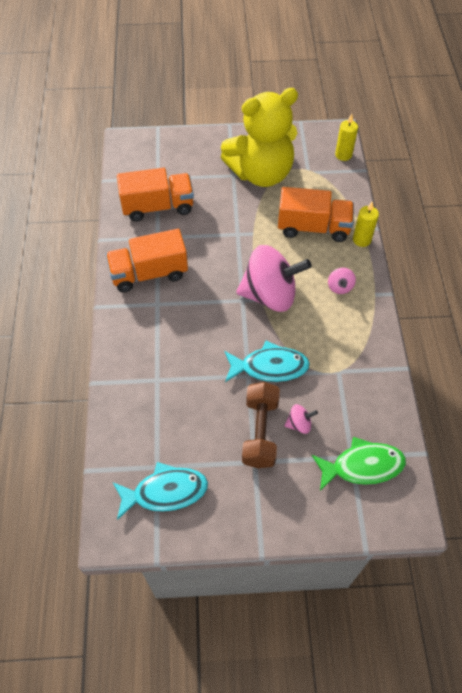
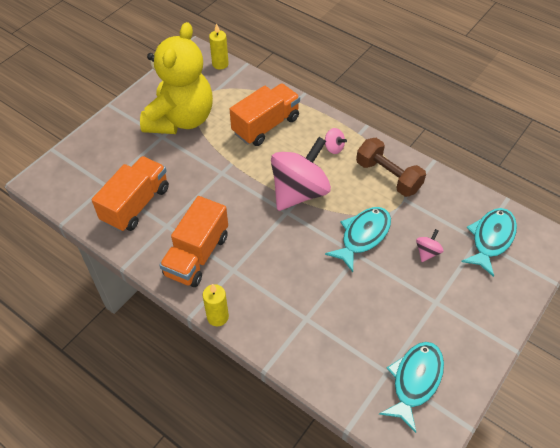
camera: 50 degrees left, 5 degrees down
(260, 432) = (413, 281): brown dumbbell -> brown dumbbell (388, 176)
(361, 240) = (306, 108): yellow candle -> yellow candle (217, 317)
(362, 466) = (491, 239): green fish -> turquoise fish

